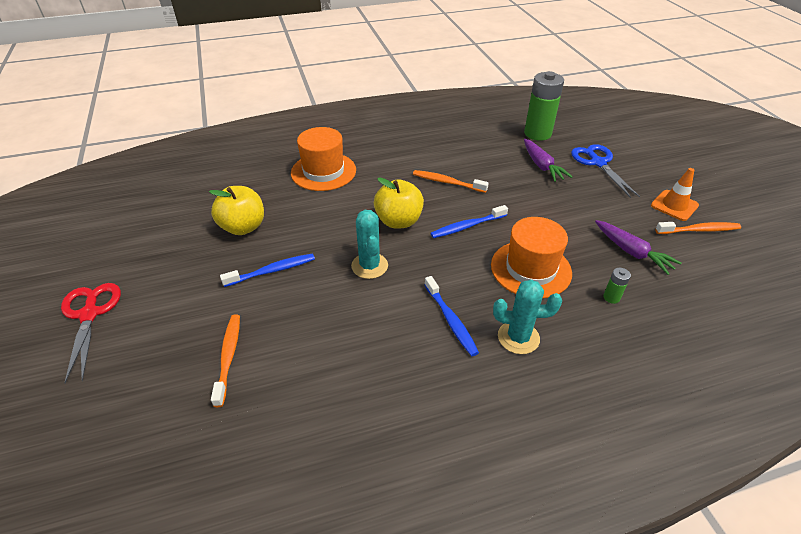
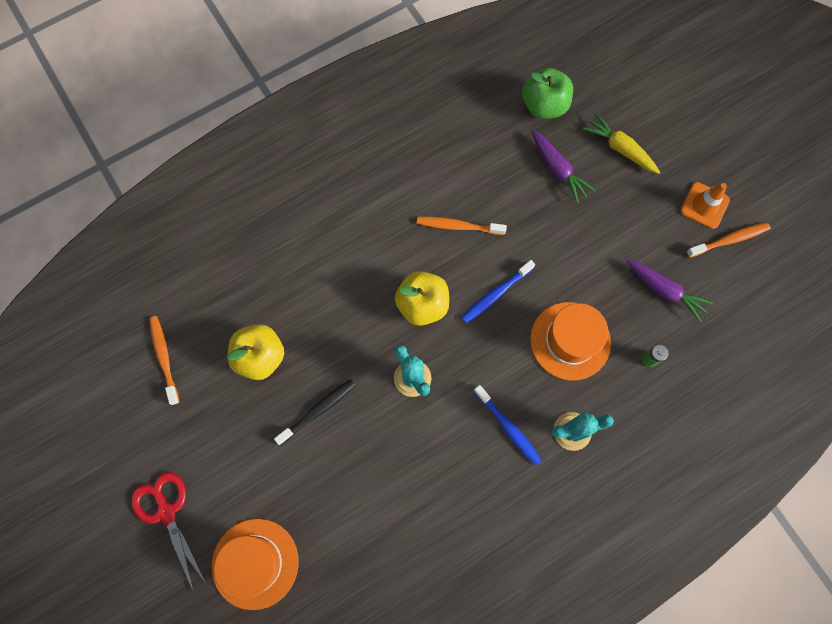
camera: 15 degrees left, 30 degrees up
(228, 357) = (322, 523): orange toothbrush -> orange toothbrush (164, 358)
(272, 271) = (318, 410): blue toothbrush -> black toothbrush
(323, 171) = (312, 242): orange hat -> orange hat (255, 563)
(537, 133) = (544, 105): green battery -> green apple
(598, 163) = (620, 148): blue scissors -> yellow carrot

